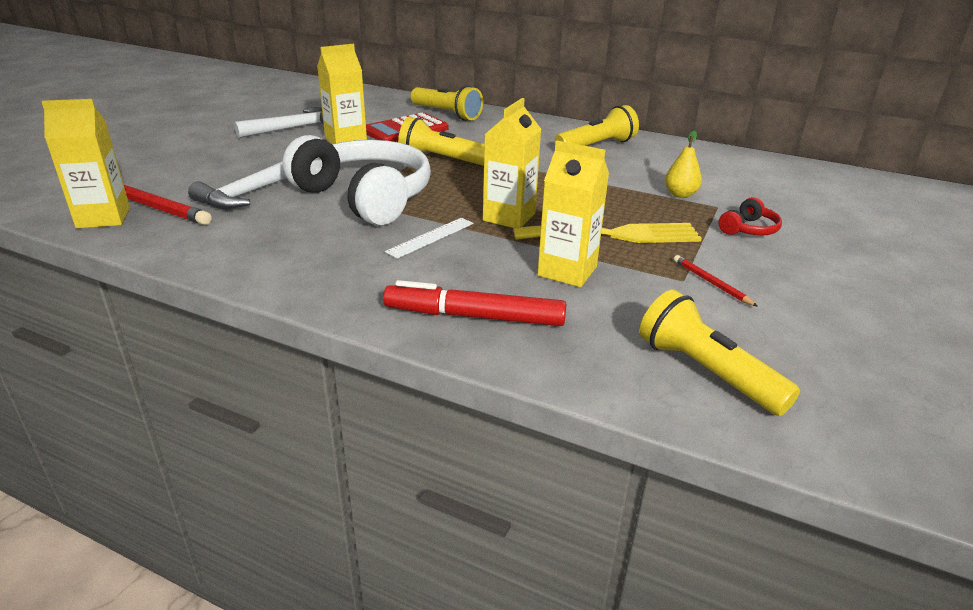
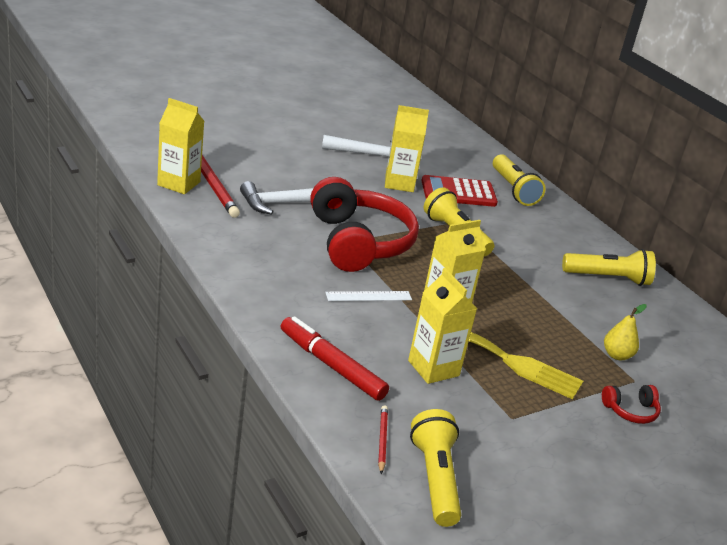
camera: 30 degrees right, 0 degrees up
(365, 197) = (358, 242): white headphones -> red headphones
(711, 283) = (530, 431): red pencil -> red pencil (382, 440)

